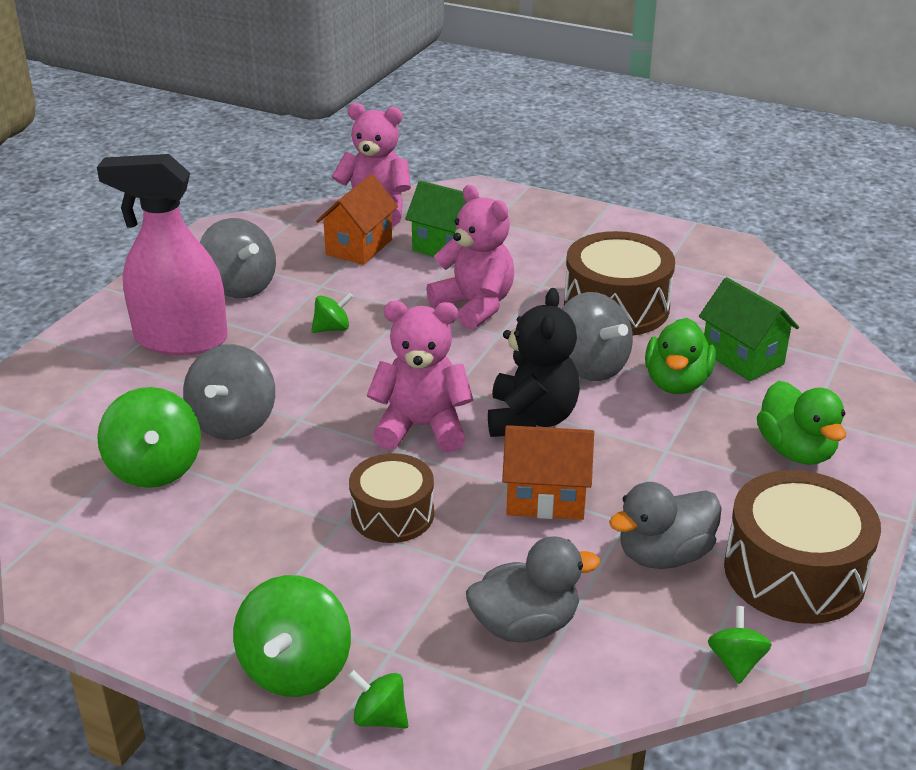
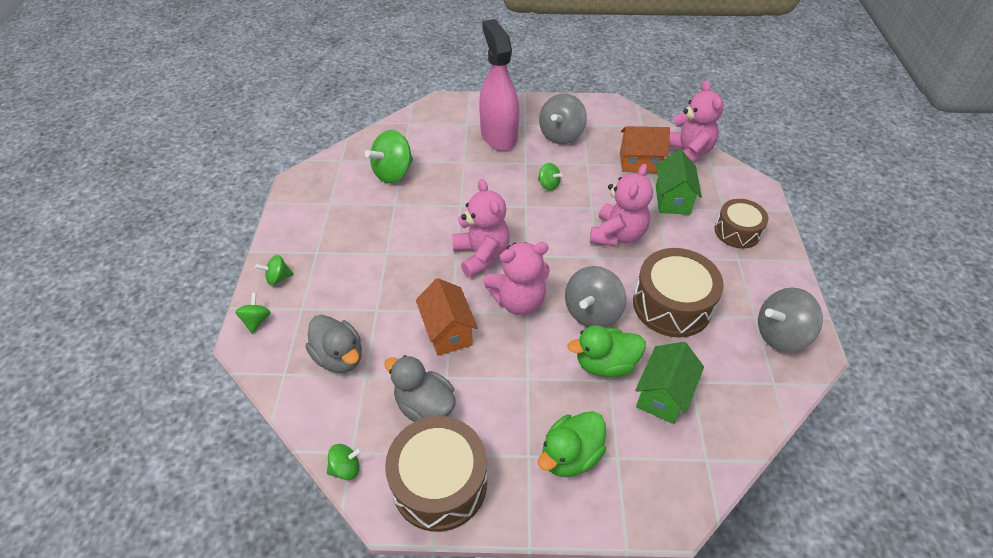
camera: 65 degrees right, 15 degrees up
(233, 423) = (442, 183): grey spinning top -> grey spinning top (780, 334)
(296, 669) = (278, 278): green spinning top -> green spinning top, size x0.53
(392, 514) = (402, 271): brown drum -> brown drum (737, 231)
(531, 419) = (518, 301): black teddy bear -> pink teddy bear

